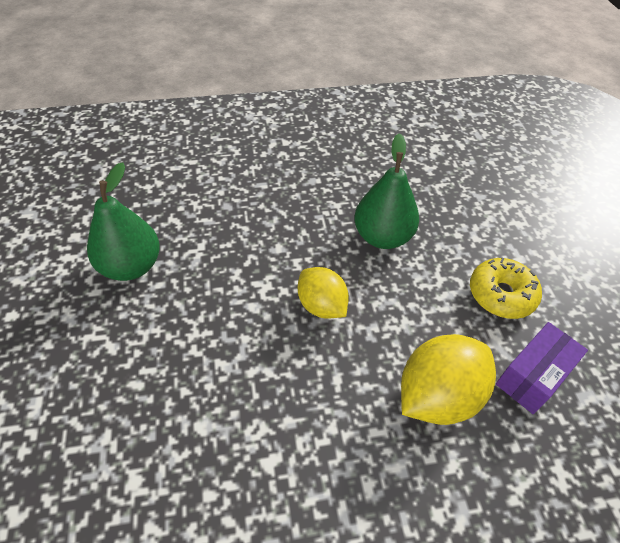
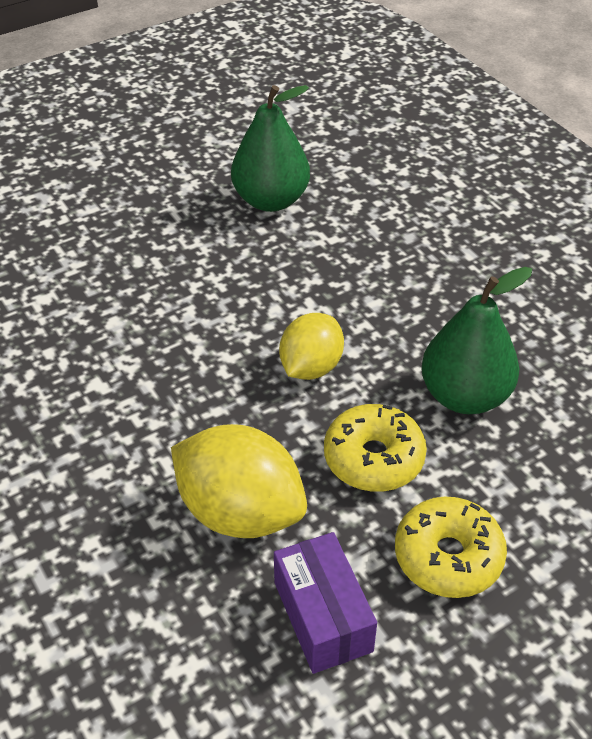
camera: 70 degrees right, 5 degrees down
(416, 301) = (373, 458): none -> yellow donut
(533, 376) = (322, 616): purple box -> purple box turned 45 degrees clockwise

